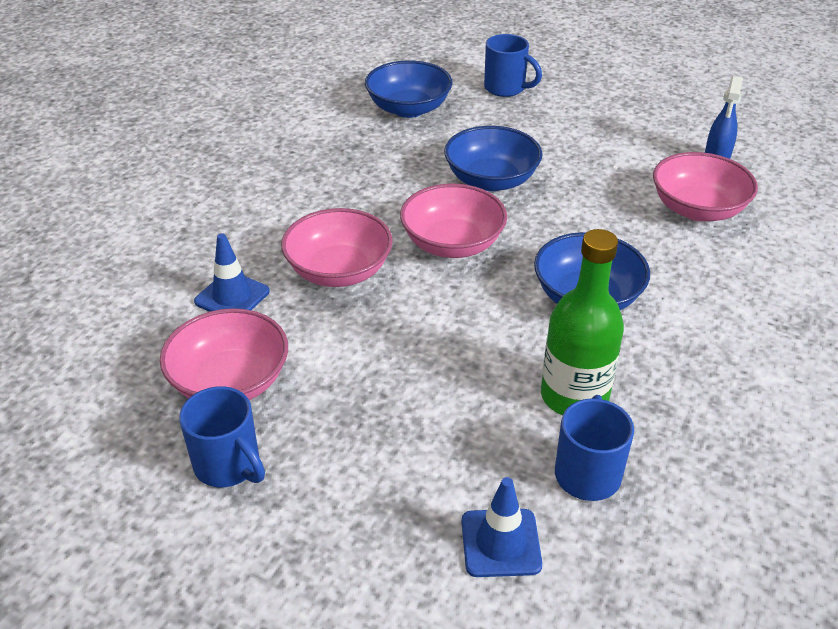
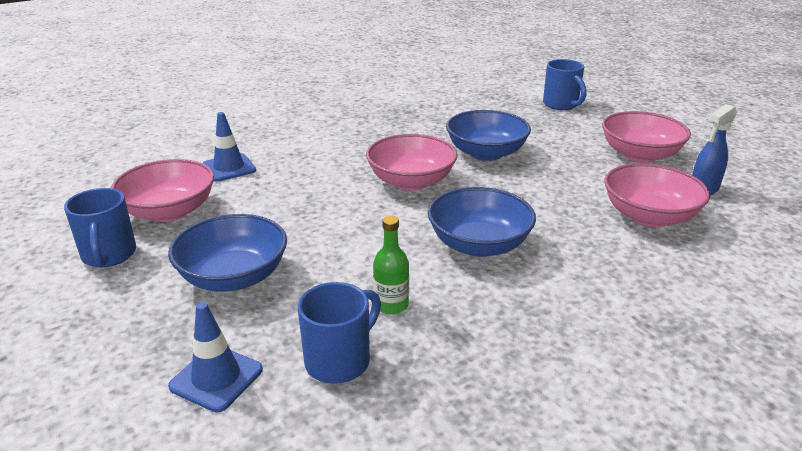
camera: 30 degrees right, 10 degrees down
(339, 271) = (312, 174): pink bowl -> pink bowl (640, 155)
(408, 109) = (471, 100): blue bowl -> blue bowl (234, 277)
(574, 396) = (391, 305): green bottle -> green bottle, size x0.53

